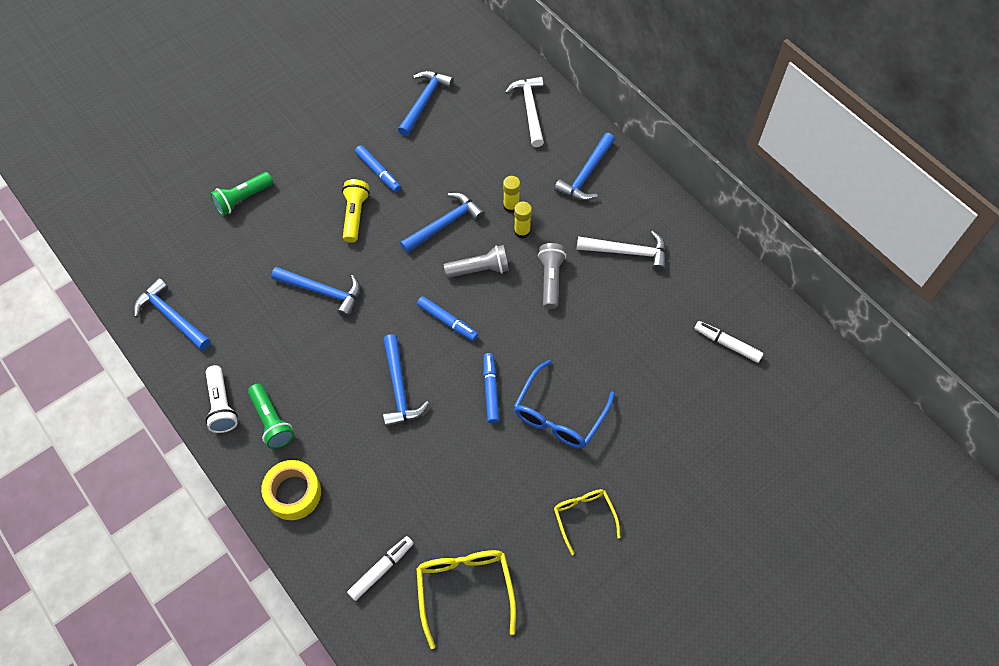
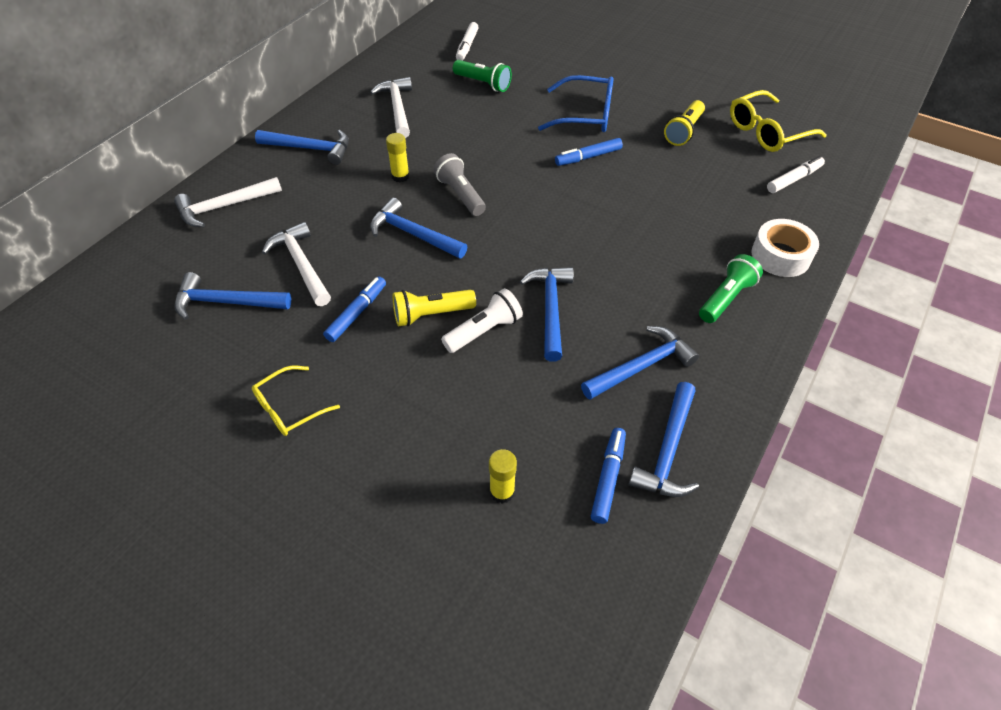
camera: 110 degrees left, 10 degrees down
(221, 405) = (740, 348): white flashlight -> white flashlight (484, 331)
(242, 199) = (451, 446): green flashlight -> green flashlight (483, 84)
(293, 493) = (780, 256): yellow tape -> white tape
(381, 569) = (794, 179): white marker -> white marker turned 120 degrees clockwise
(399, 388) = (625, 215): blue hammer -> blue hammer (641, 366)
(442, 148) = (301, 265): none -> white hammer
(447, 321) = (533, 201): blue marker -> blue marker (608, 478)
(497, 500) = (683, 131): none -> yellow flashlight
(511, 206) = (370, 191): yellow glue stick -> yellow glue stick (502, 491)
(550, 279) = (450, 146): grey flashlight -> none
(584, 517) = (662, 87): yellow glasses -> yellow glasses (289, 408)

